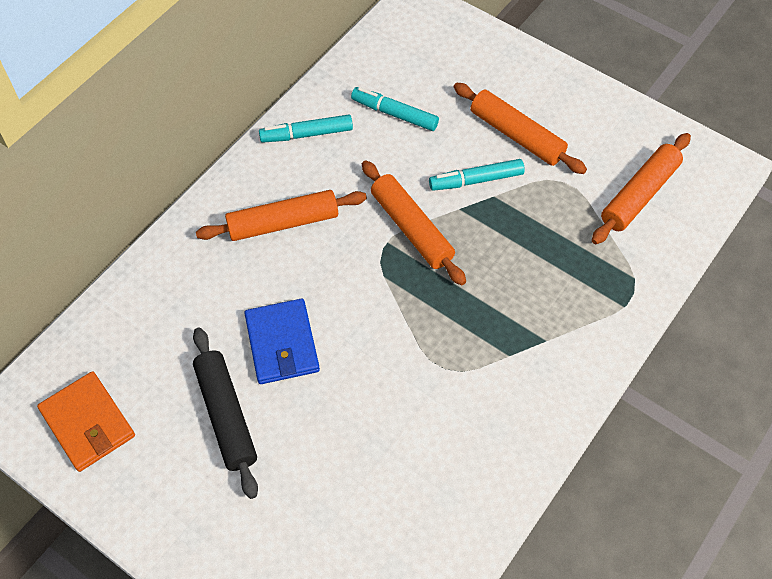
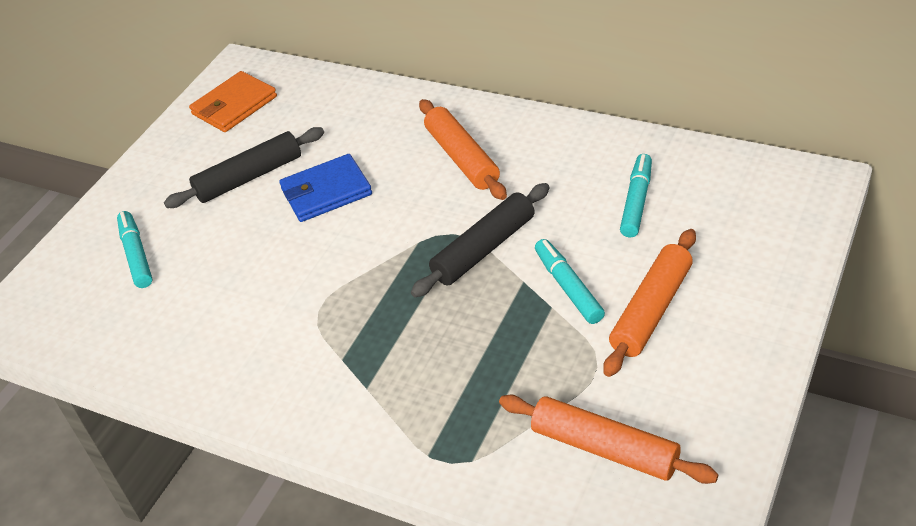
camera: 85 degrees right, 15 degrees down
(306, 134) = (579, 145): turquoise marker -> turquoise marker (136, 255)
(411, 228) = (484, 249): orange rolling pin -> black rolling pin

